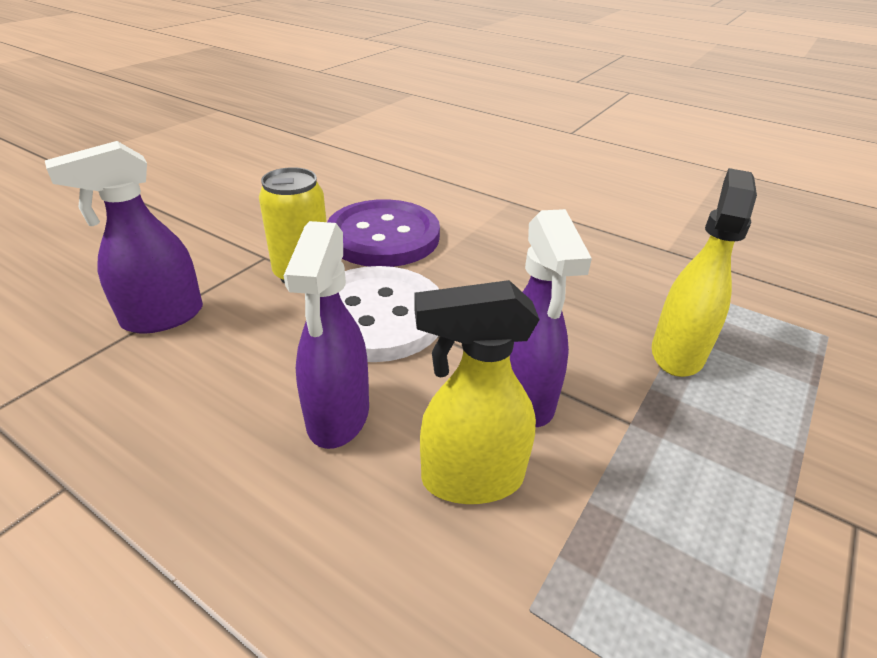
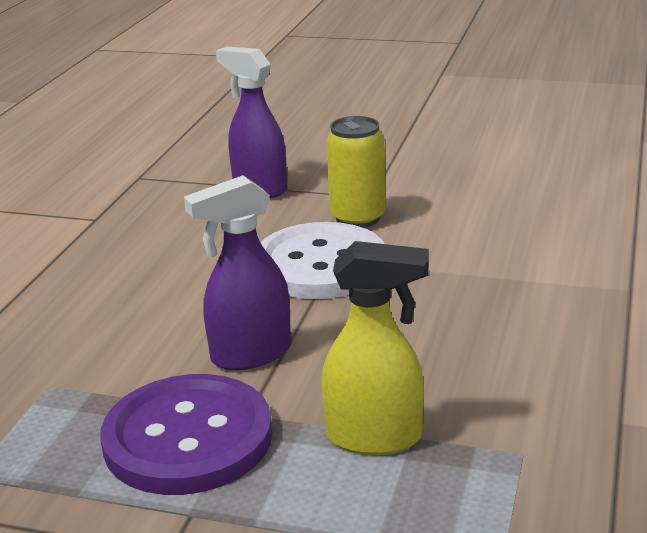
camera: 75 degrees right, 10 degrees down
(338, 417) = (188, 281): purple spray bottle -> none
(383, 236) = (459, 235): purple button -> purple button (188, 438)
(471, 479) = (149, 346): yellow spray bottle -> none

